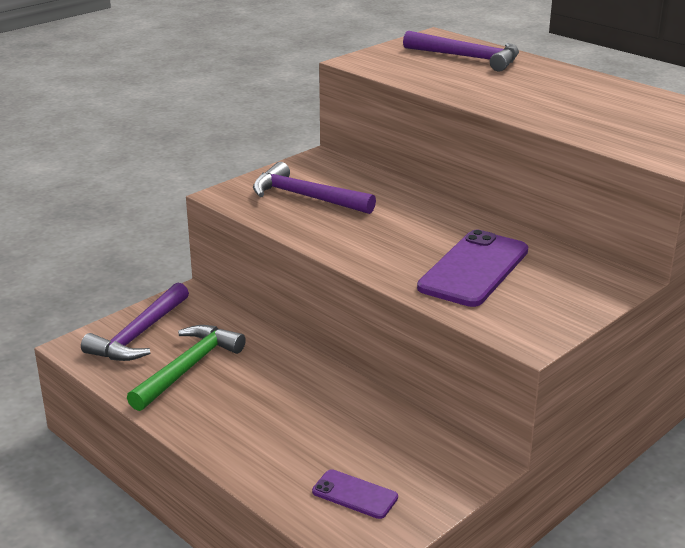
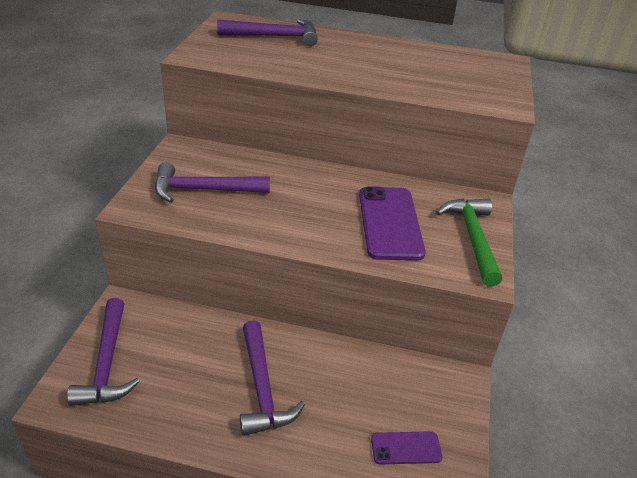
camera: 35 degrees left, 10 degrees up
(188, 368) = (179, 381): green hammer -> green hammer (472, 238)
(258, 398) = (262, 387): none -> purple hammer

